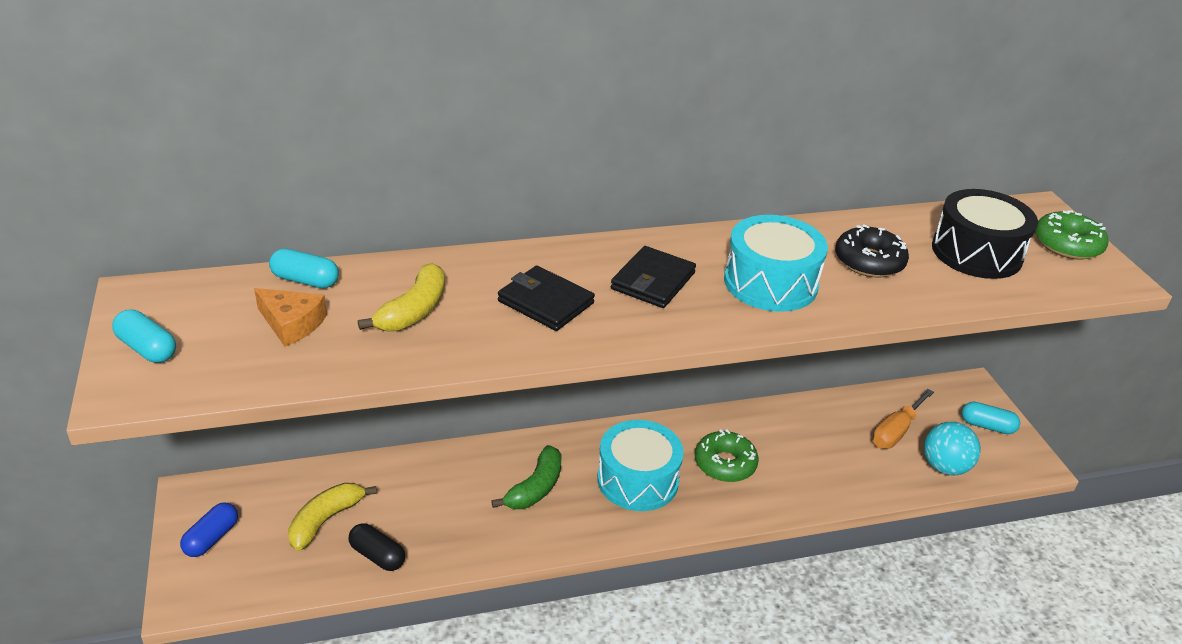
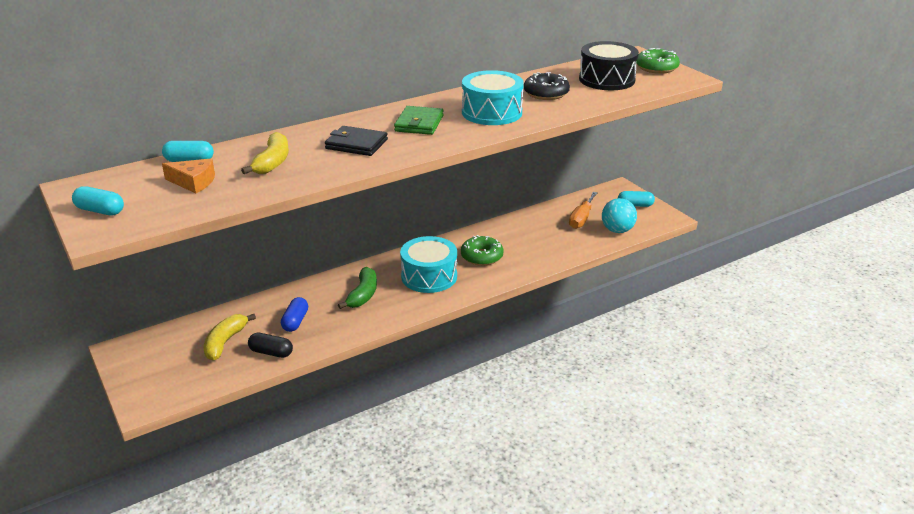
camera: 15 degrees left, 5 degrees down
(212, 538) = (147, 369): blue capsule -> blue capsule (295, 321)
(653, 281) = (419, 123): black wallet -> green wallet

